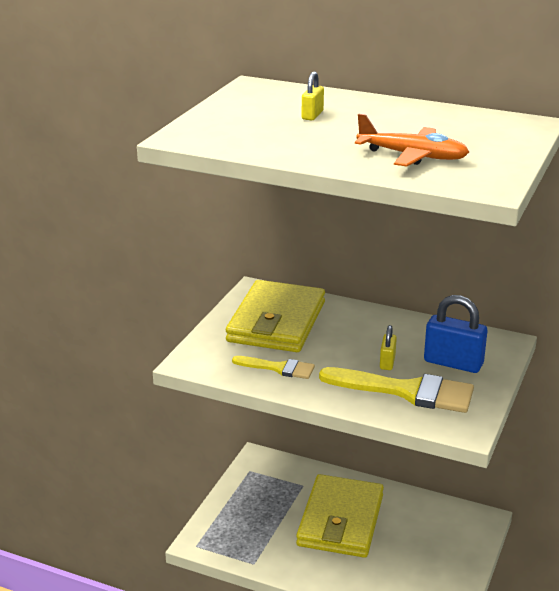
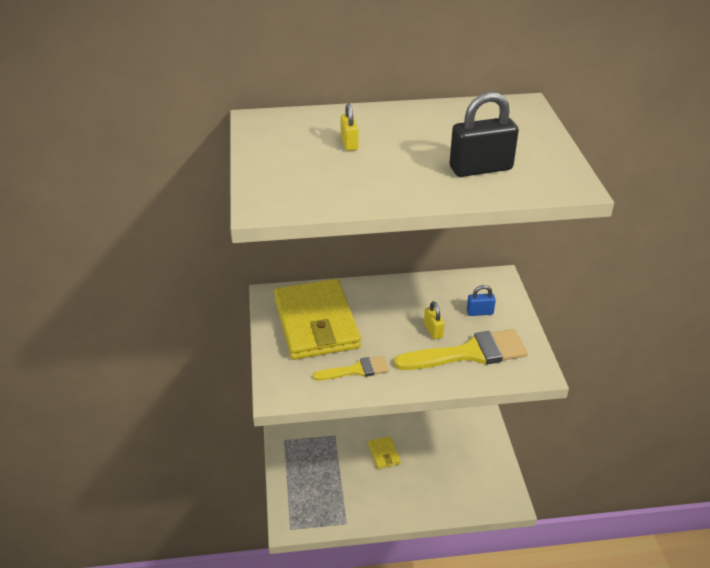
camera: 30 degrees left, 10 degrees up
(340, 520) = (384, 454): yellow wallet -> yellow wallet, size x0.41
(413, 156) = (480, 168): orange plane -> black padlock
(453, 363) = (479, 312): blue padlock -> blue padlock, size x0.54

